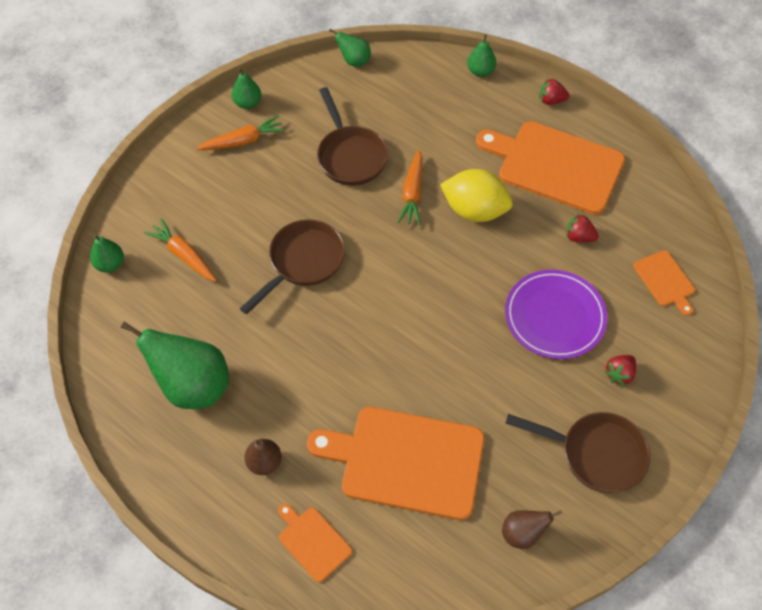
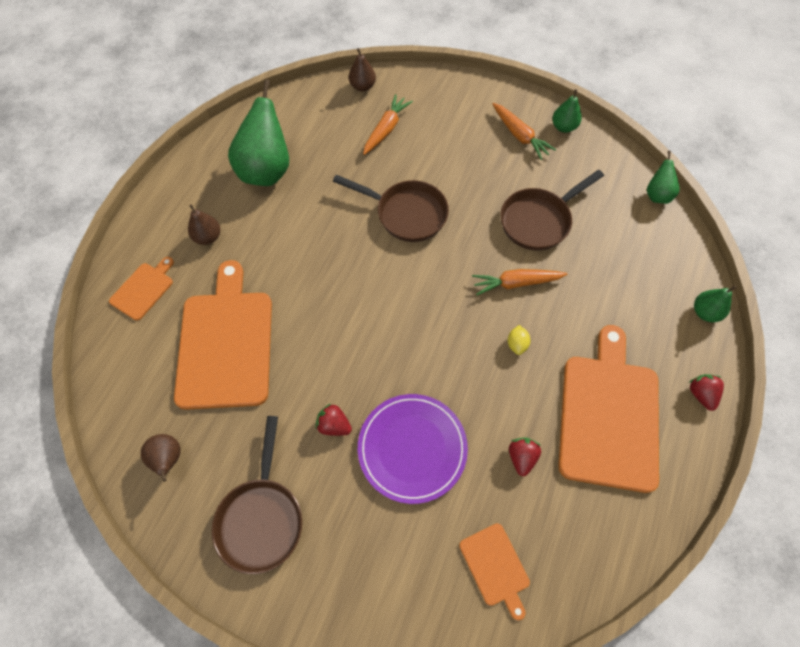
camera: 75 degrees right, 5 degrees up
(110, 264) = (362, 86): green pear -> brown pear
(474, 210) = (517, 344): yellow lemon -> yellow lemon, size x0.41
(619, 374) = (359, 529): red strawberry -> red strawberry (334, 425)
(665, 280) = (495, 567): orange cutting board -> orange cutting board turned 75 degrees counterclockwise

